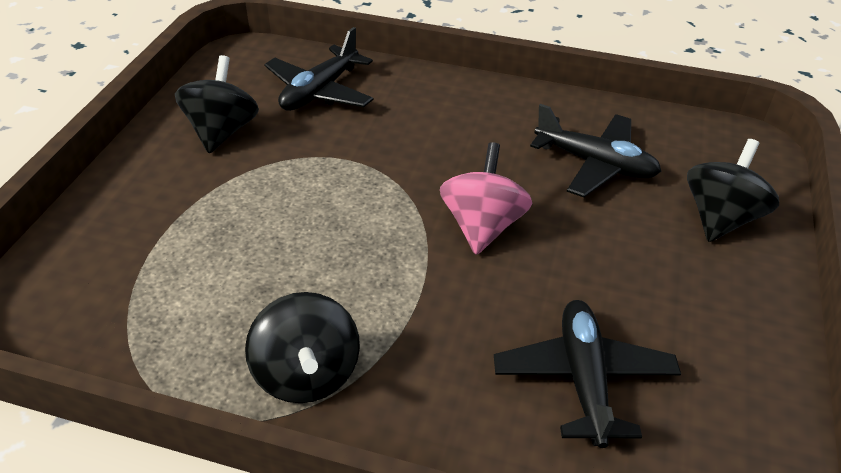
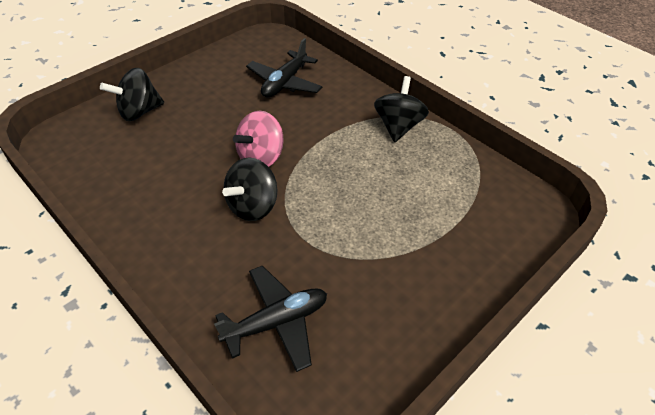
camera: 150 degrees left, 5 degrees up
(222, 131) = (380, 309): black spinning top -> black spinning top (252, 206)
(595, 164) = (156, 166): black plane -> none

